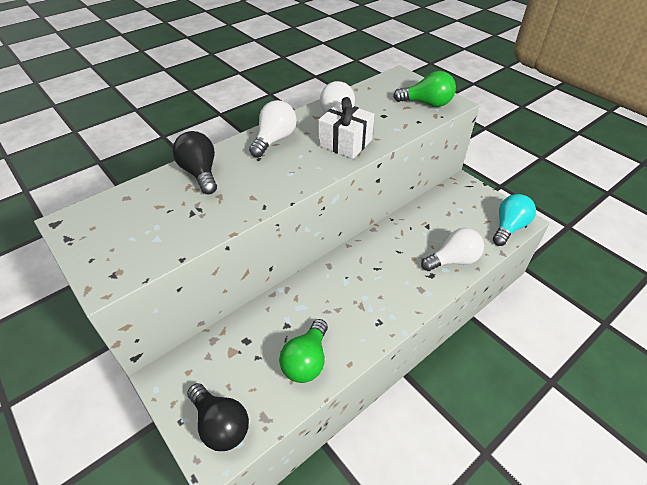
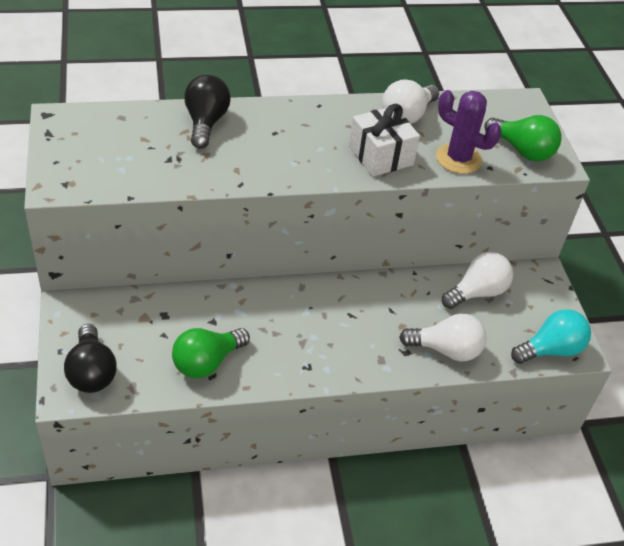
camera: 25 degrees right, 0 degrees up
(274, 140) = (308, 119): white light bulb -> white light bulb (477, 292)
(395, 124) = (458, 159): none -> purple cactus

